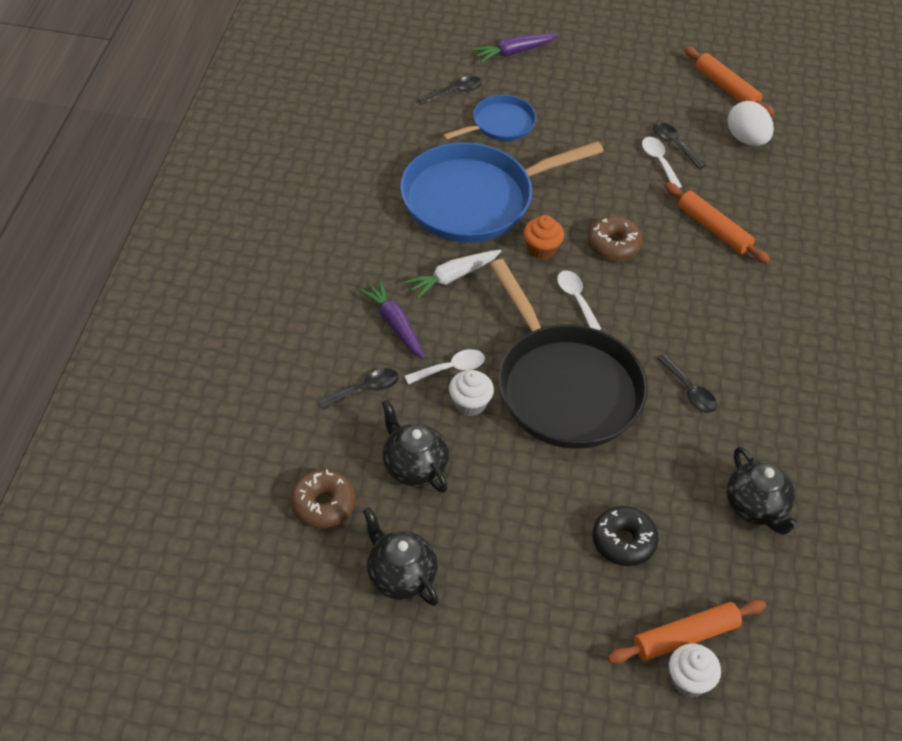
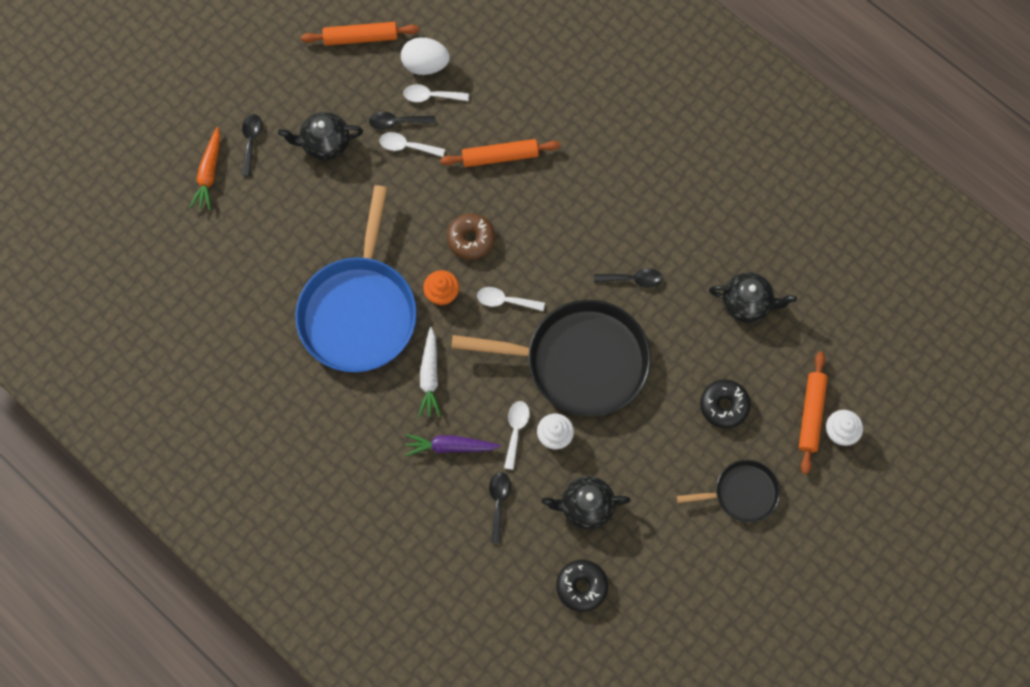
camera: 55 degrees left, 20 degrees up
(323, 505) = (581, 587): brown donut -> black donut
(400, 575) = (667, 566): black teapot -> black teapot (324, 143)
(454, 92) = (227, 252): black spoon -> black spoon (251, 142)
(500, 124) = (288, 239): blue pan -> none
(514, 52) = (209, 173): purple carrot -> orange carrot
(538, 610) = (742, 493): none -> black pan
(721, 156) = (431, 96): none -> white spoon

